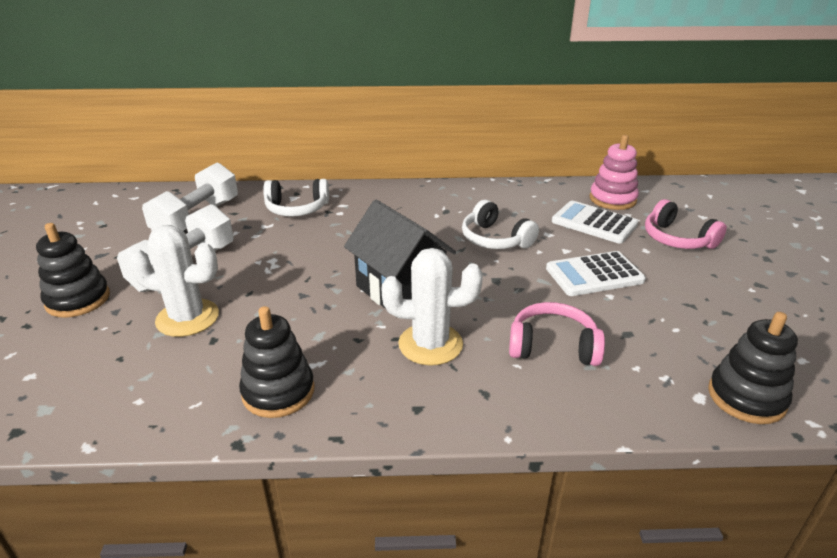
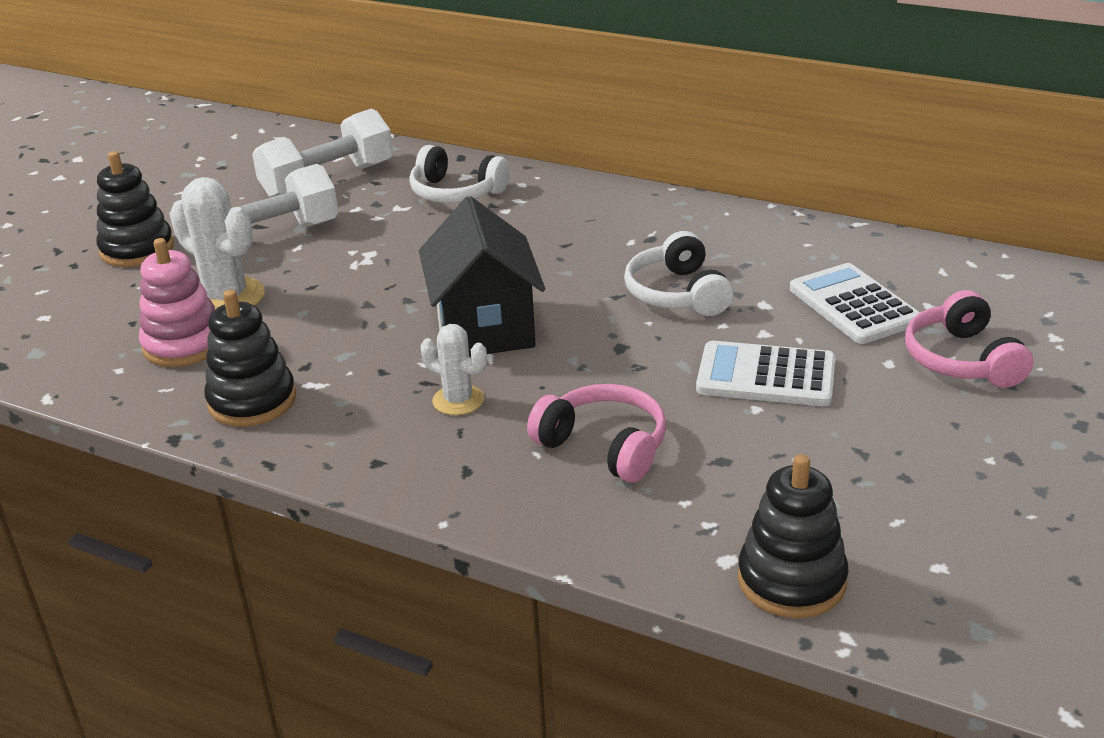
camera: 30 degrees right, 0 degrees up
(430, 344) = (458, 400): white cactus -> white cactus, size x0.59
(612, 199) = (930, 276): pink stacking toy -> pink stacking toy (184, 344)

